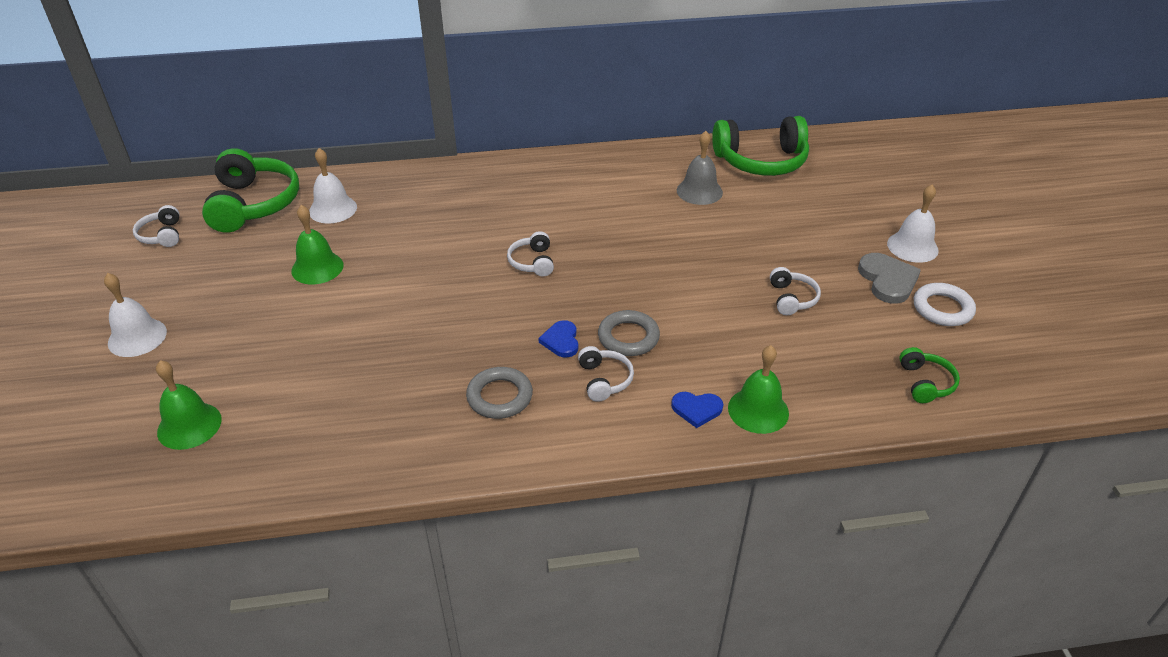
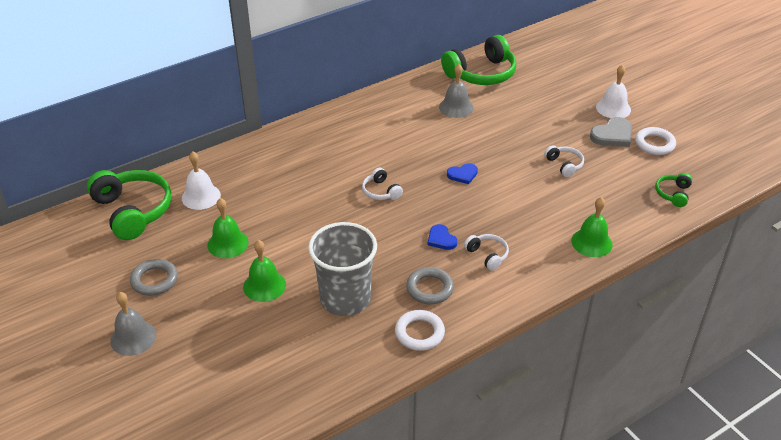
camera: 25 degrees left, 0 degrees up
(137, 337) = (133, 337): white bell -> grey bell
(162, 235) = (79, 257): white headphones -> none
(189, 425) = (232, 382): green bell -> green bell (264, 285)
(391, 374) = (345, 299): none -> grey cup
(444, 448) = (419, 333): none -> white ring
(628, 337) = (482, 223): grey ring -> grey ring (154, 280)
(696, 409) = (556, 254): blue heart -> blue heart (463, 174)
(887, 280) = (612, 135): grey heart -> grey heart turned 90 degrees clockwise
(925, 383) = (673, 194): green headphones -> green headphones turned 135 degrees counterclockwise

